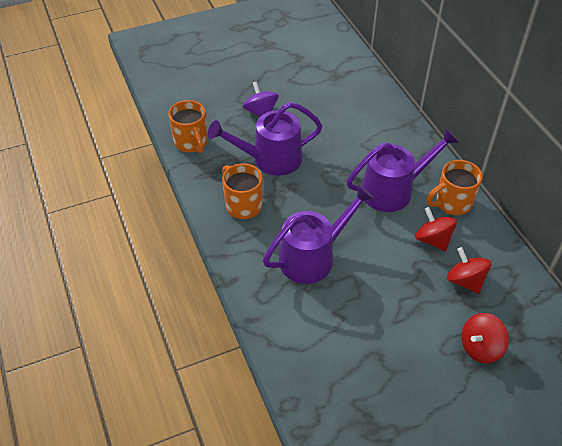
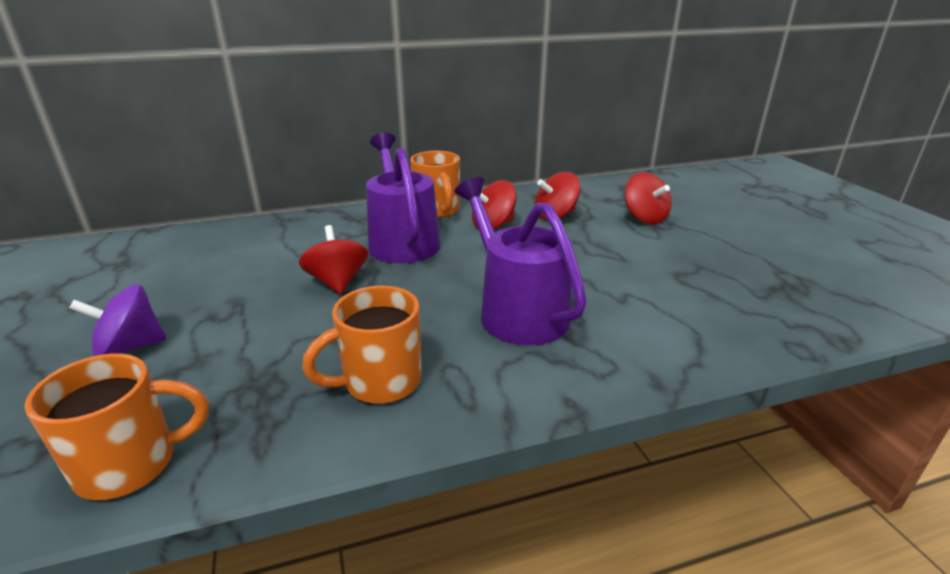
camera: 85 degrees left, 20 degrees down
(270, 159) = (274, 342): purple watering can -> none
(332, 169) = (337, 282): none -> red spinning top

